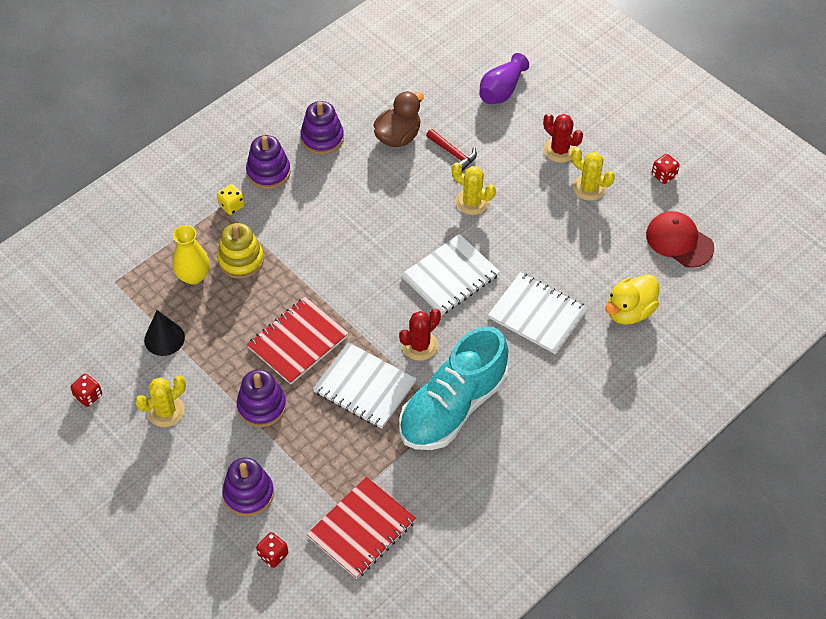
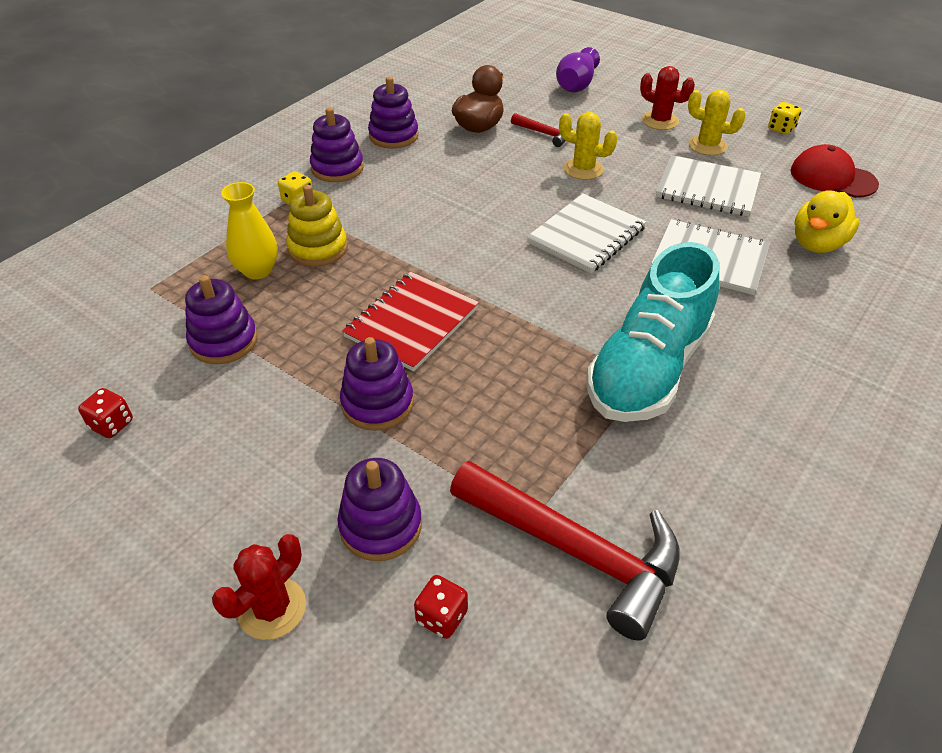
camera: 10 degrees left, 10 degrees down
(164, 338) = (224, 341): black cone -> purple stacking toy
(166, 411) = (233, 429): yellow cactus -> none
(361, 529) = (576, 551): red notebook -> red hammer
(364, 387) = (518, 361): white notebook -> white notebook (707, 188)
(419, 345) = (575, 307): red cactus -> red cactus (272, 608)
(664, 175) = (781, 129): red dice -> yellow dice

